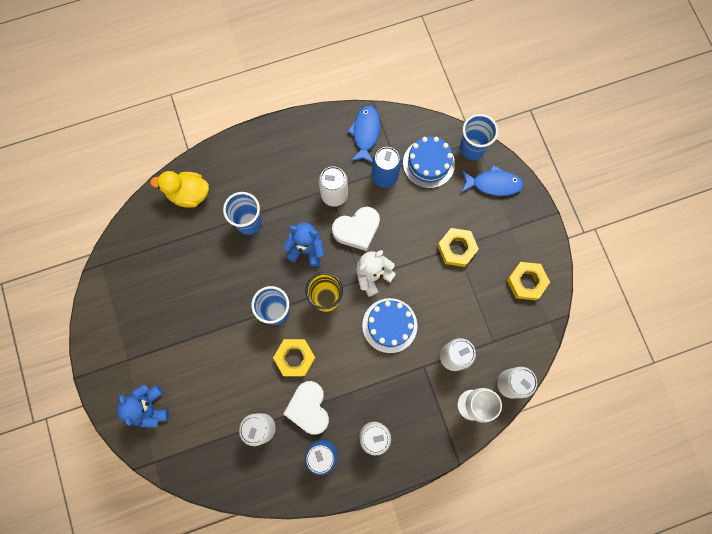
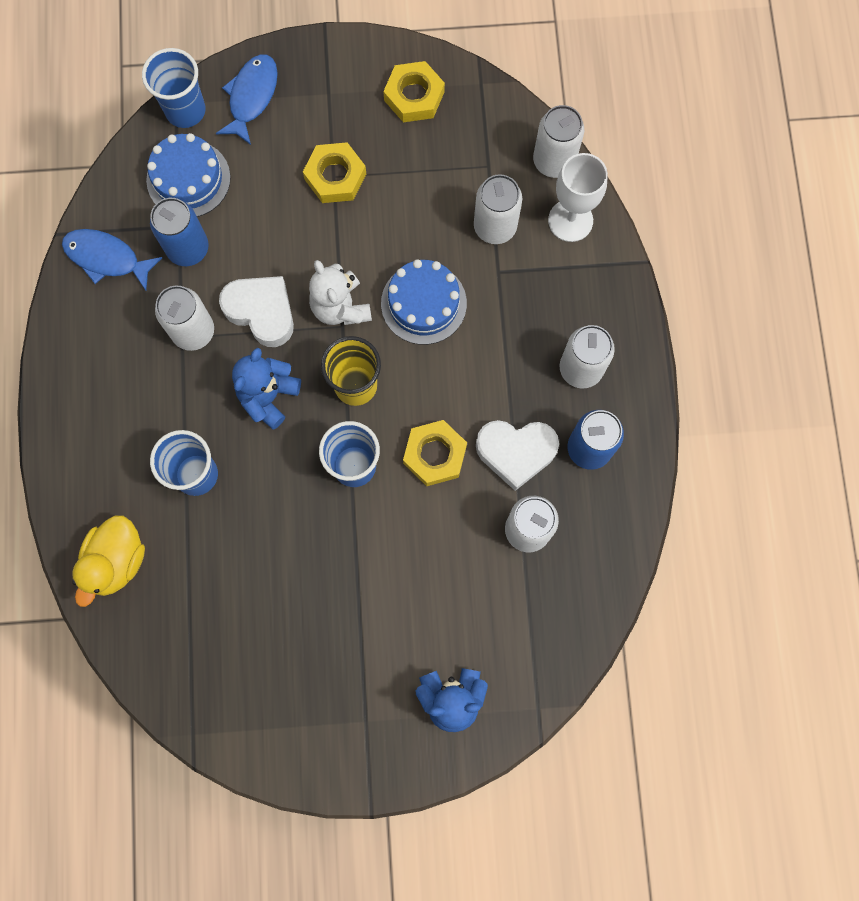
camera: 75 degrees left, 0 degrees up
(357, 230) = (261, 312): white heart -> white heart turned 45 degrees counterclockwise

